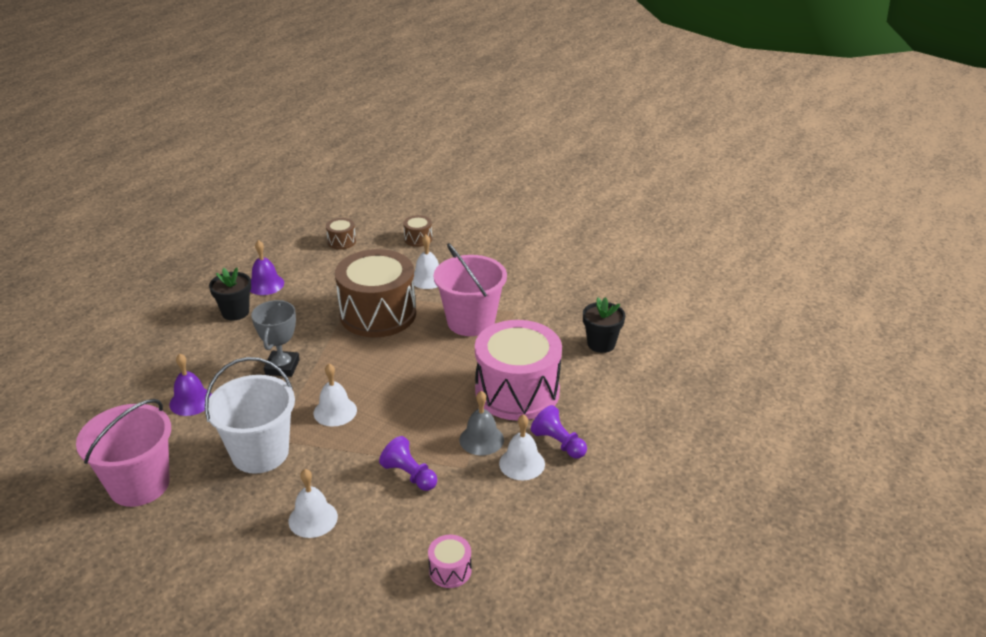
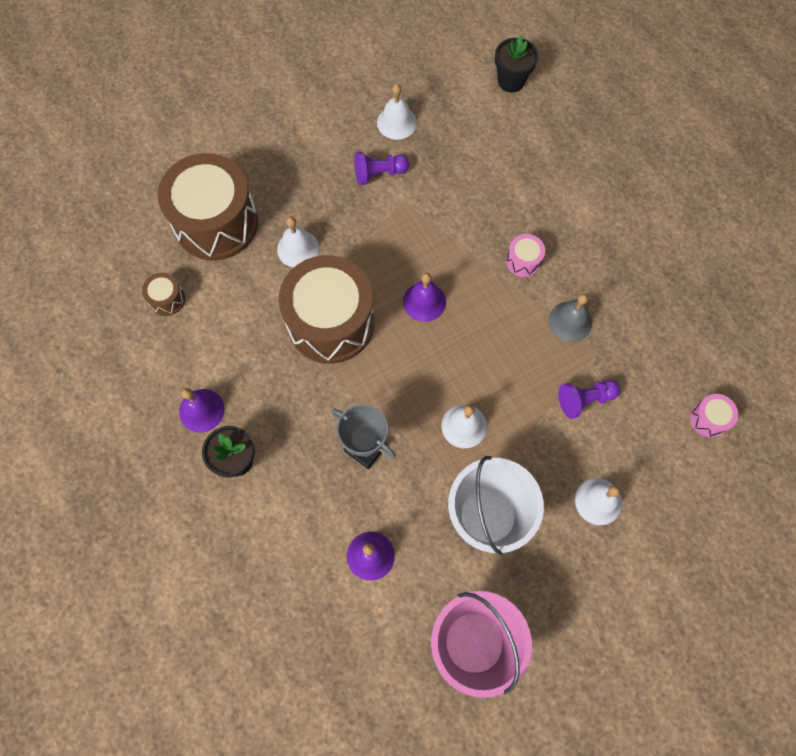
camera: 60 degrees left, 35 degrees up
(418, 239) = (216, 223): brown drum -> brown drum, size x2.43
(433, 352) = (424, 301): none -> purple bell
(471, 321) = (397, 246): pink bucket -> none
(517, 391) = (523, 261): pink drum -> pink drum, size x0.41
(522, 463) = (616, 306): white bell -> white bell (396, 122)
(558, 443) = (607, 265): purple pawn -> purple pawn (379, 173)
(601, 344) = (497, 159): black flower pot -> black flower pot (511, 81)

